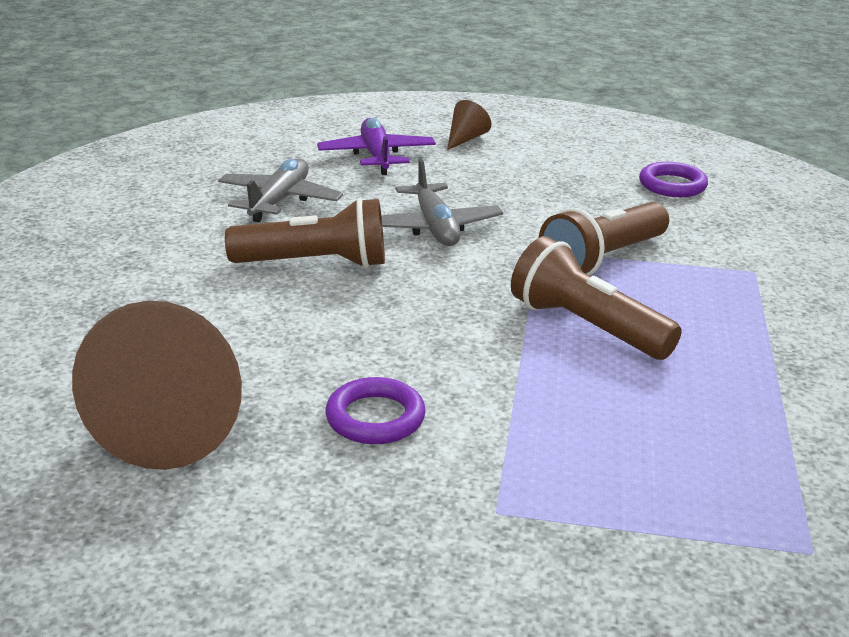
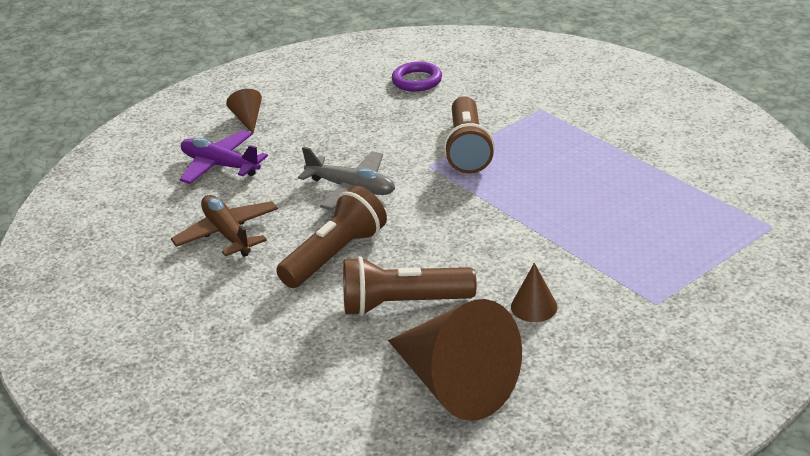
camera: 45 degrees left, 5 degrees up
(279, 201) = (227, 234): grey plane -> brown plane
(375, 417) = (534, 306): purple ring -> brown cone
(586, 326) = (529, 191): brown flashlight -> brown flashlight (402, 304)

